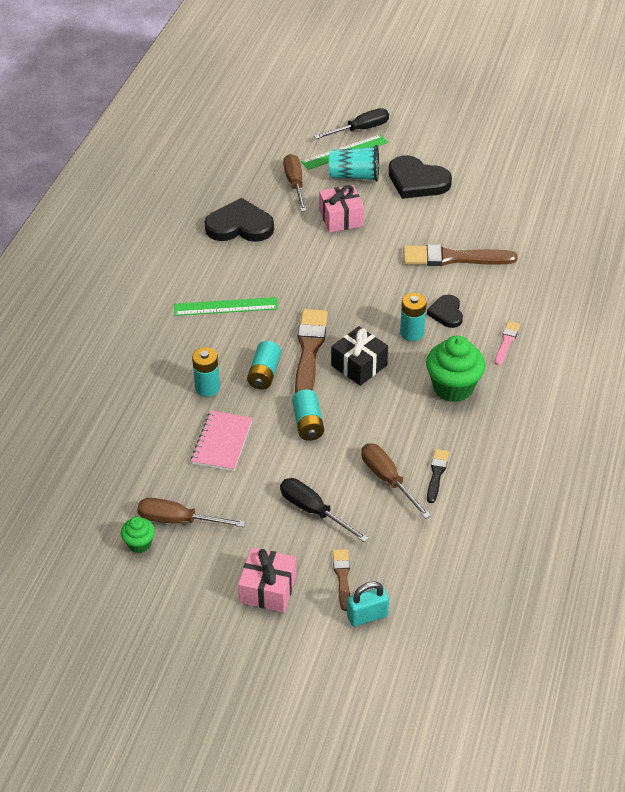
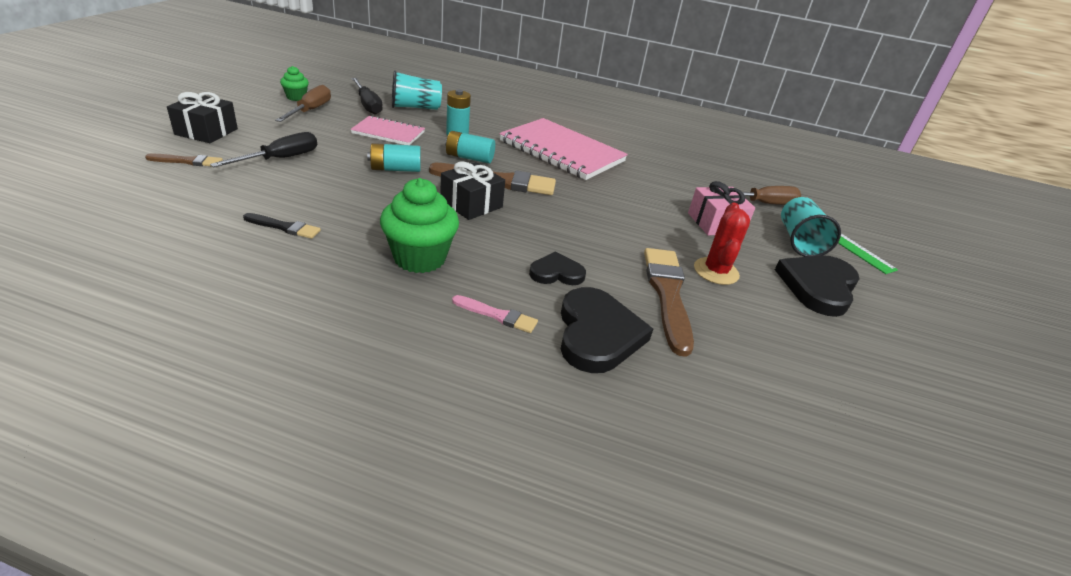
camera: 85 degrees right, 10 degrees down
(138, 431) = (415, 107): none -> turquoise cup
(226, 307) = (562, 151): green ruler -> pink notebook
(239, 226) = (680, 169): black heart -> black heart (597, 334)
(268, 589) = (206, 132): pink gift -> black gift
(360, 129) = (896, 257): black screwdriver -> black screwdriver (368, 105)
(367, 616) = (128, 166): turquoise padlock -> none
(387, 479) = (295, 198): brown screwdriver -> none
(412, 333) = (520, 243): turquoise battery -> none
(415, 229) = (716, 271): none -> red cactus

